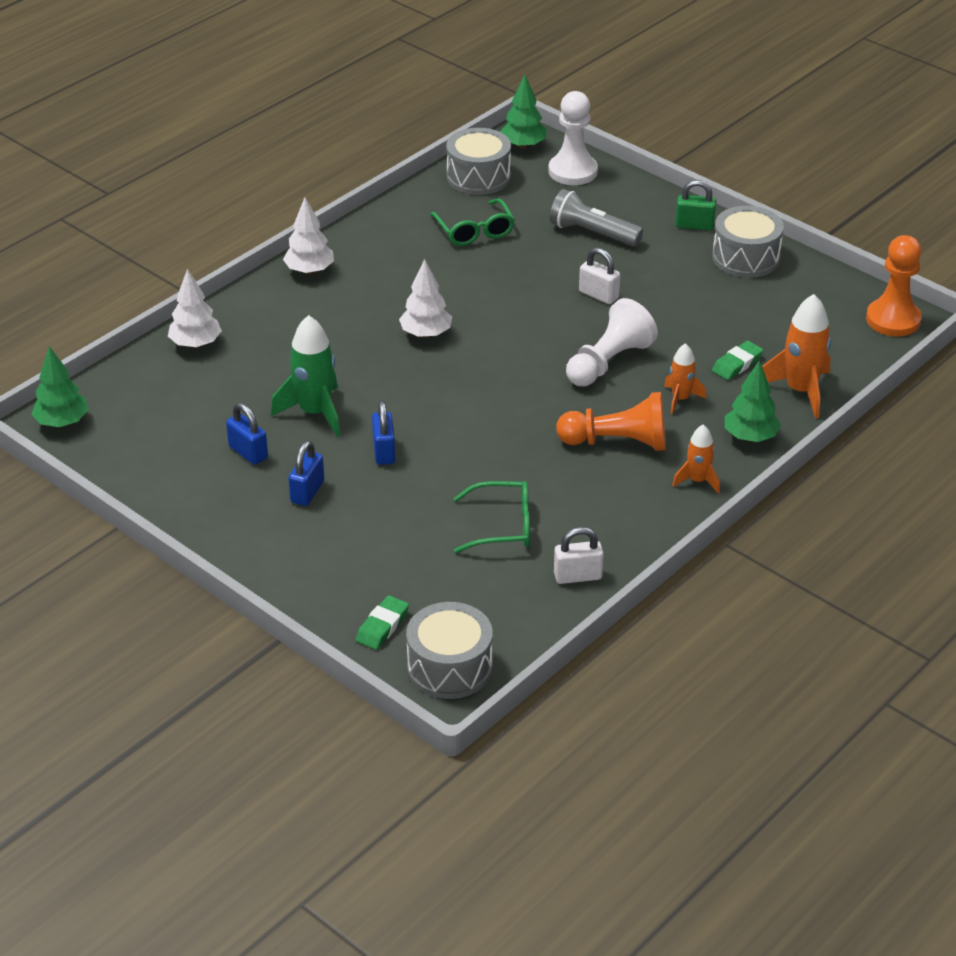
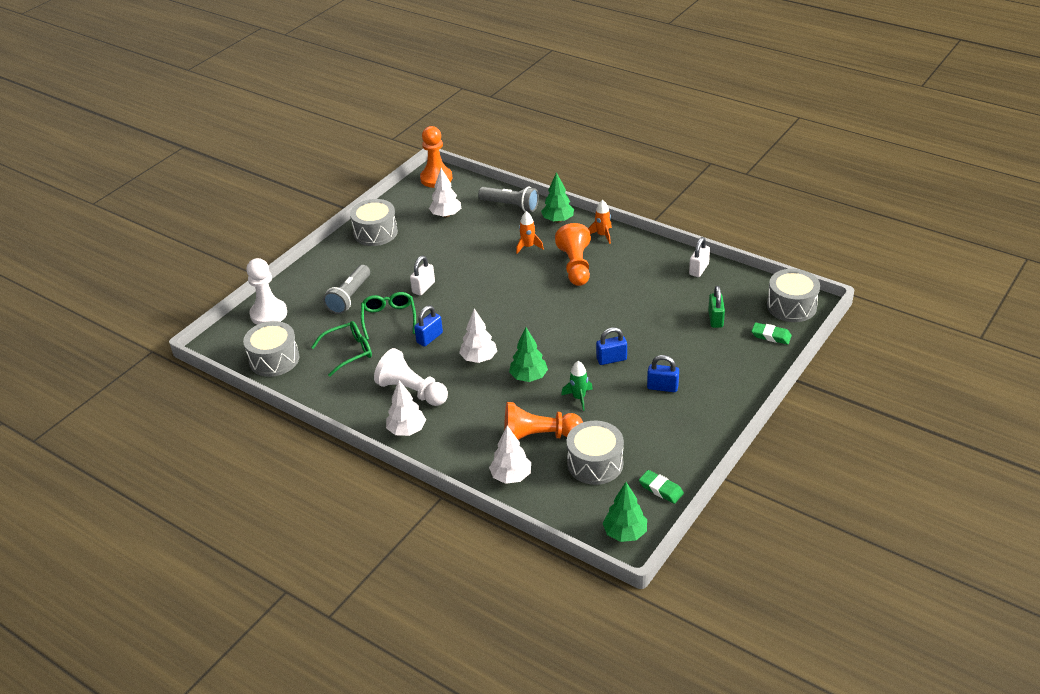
camera: 95 degrees left, 0 degrees up
(187, 412) = (595, 463): none -> grey drum
(248, 452) = (631, 423): blue padlock -> blue padlock (429, 338)
(256, 371) = (538, 436): none -> orange pawn
(315, 412) = (579, 398): green rocket -> green rocket, size x0.58
(502, 526) = (666, 301): green glasses -> green glasses (389, 318)
(523, 145) = (230, 342): green tree -> green tree (529, 377)
(577, 576) = (699, 269): white padlock -> white padlock turned 45 degrees clockwise
(608, 362) = (497, 277): white pawn -> white pawn (412, 391)
(694, 225) = (339, 255): green padlock -> green padlock (715, 319)
(737, 364) = (489, 229): green eraser -> green eraser (661, 489)
(783, 324) = (446, 215): none -> white tree
(800, 391) = (511, 206): orange rocket -> grey flashlight

